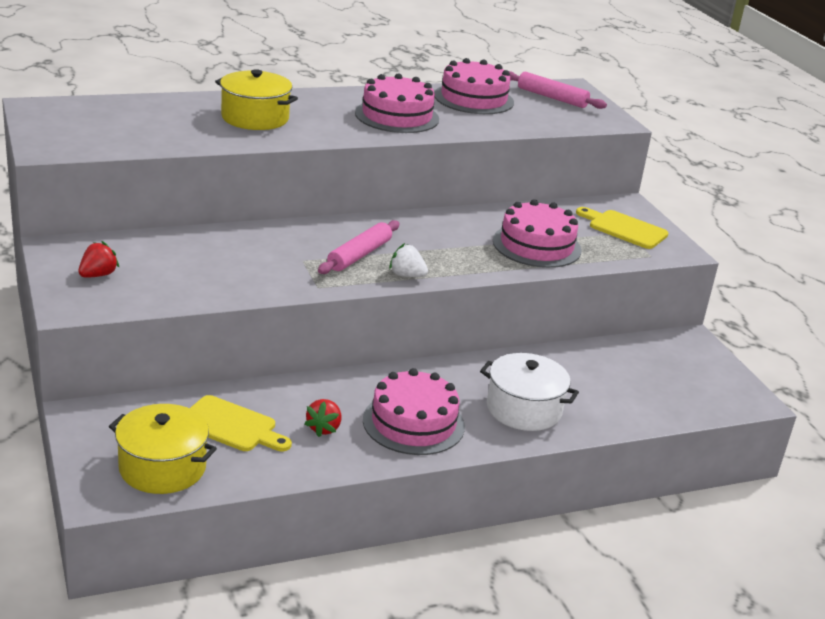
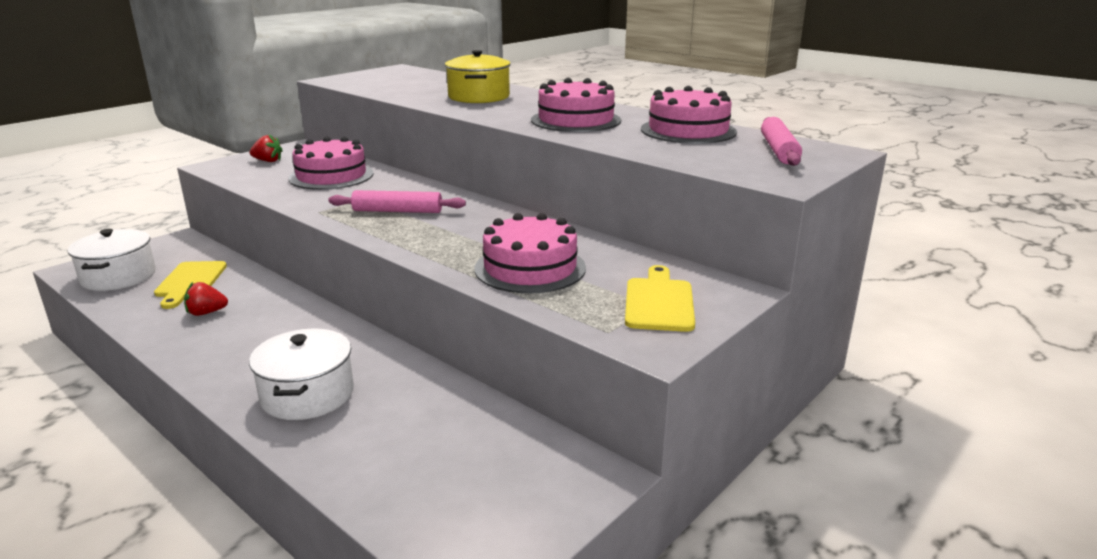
camera: 65 degrees right, 5 degrees down
(162, 467) = (118, 277): yellow pot -> white pot
(406, 275) = (379, 233): white strawberry -> none
(413, 423) = (240, 346): pink cake -> pink cake (331, 176)

